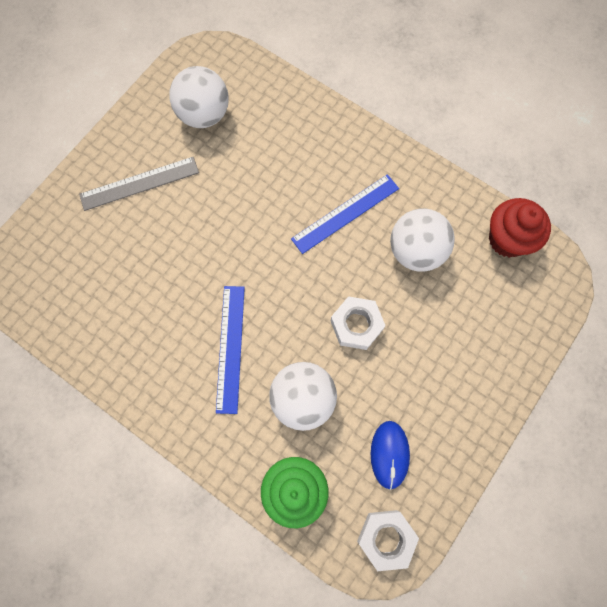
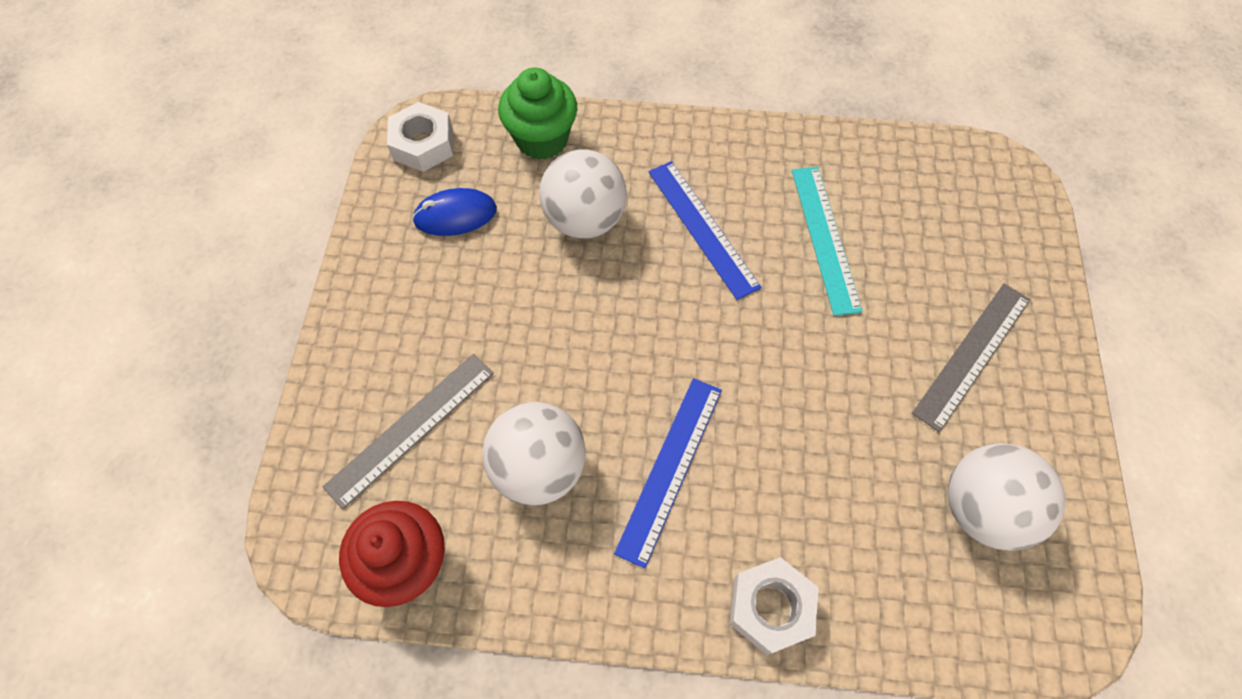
camera: 150 degrees right, 10 degrees down
(160, 297) = (825, 238): none -> turquoise ruler
(356, 325) = (568, 328): white nut -> white nut (770, 608)
(389, 454) = (455, 215): blue mouse -> blue mouse turned 75 degrees counterclockwise
(479, 312) = (411, 429): none -> grey ruler

